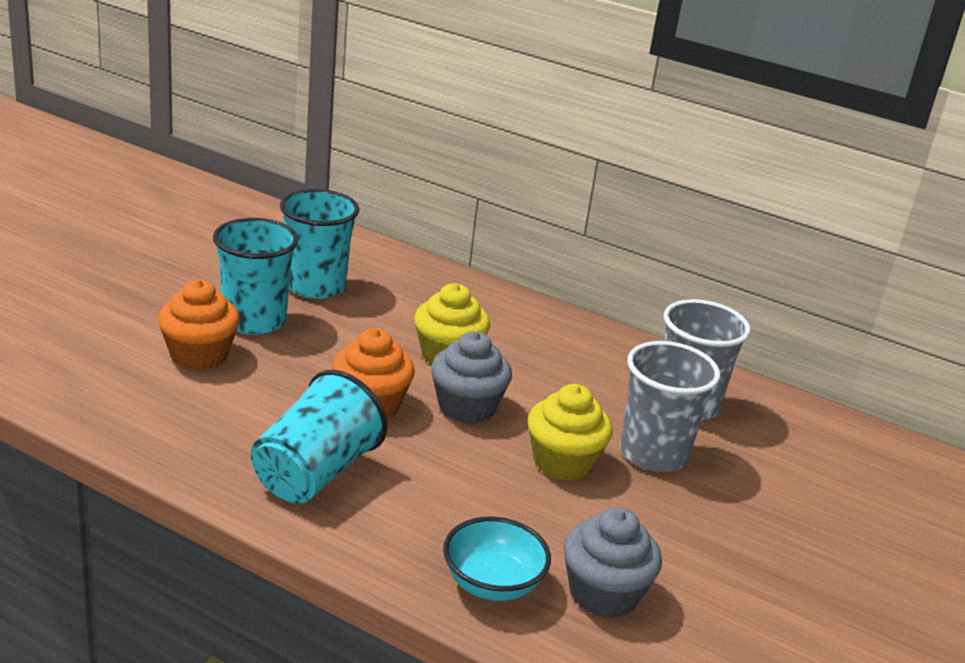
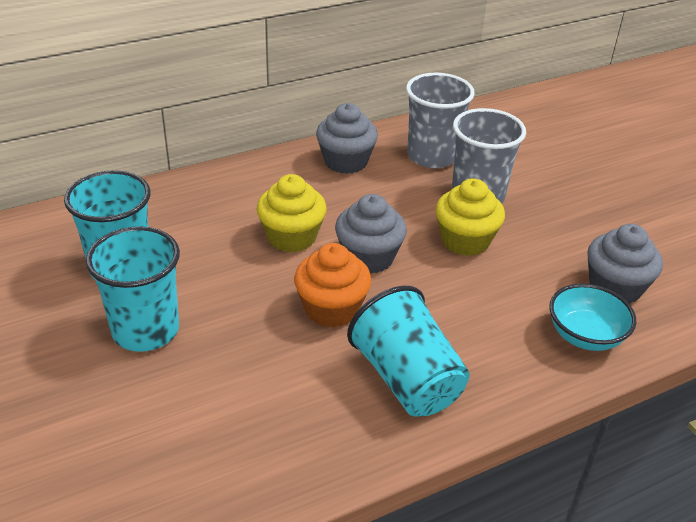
camera: 55 degrees left, 10 degrees up
(199, 355) = (174, 389): orange cupcake -> none
(603, 353) = (345, 161): none -> grey cupcake

